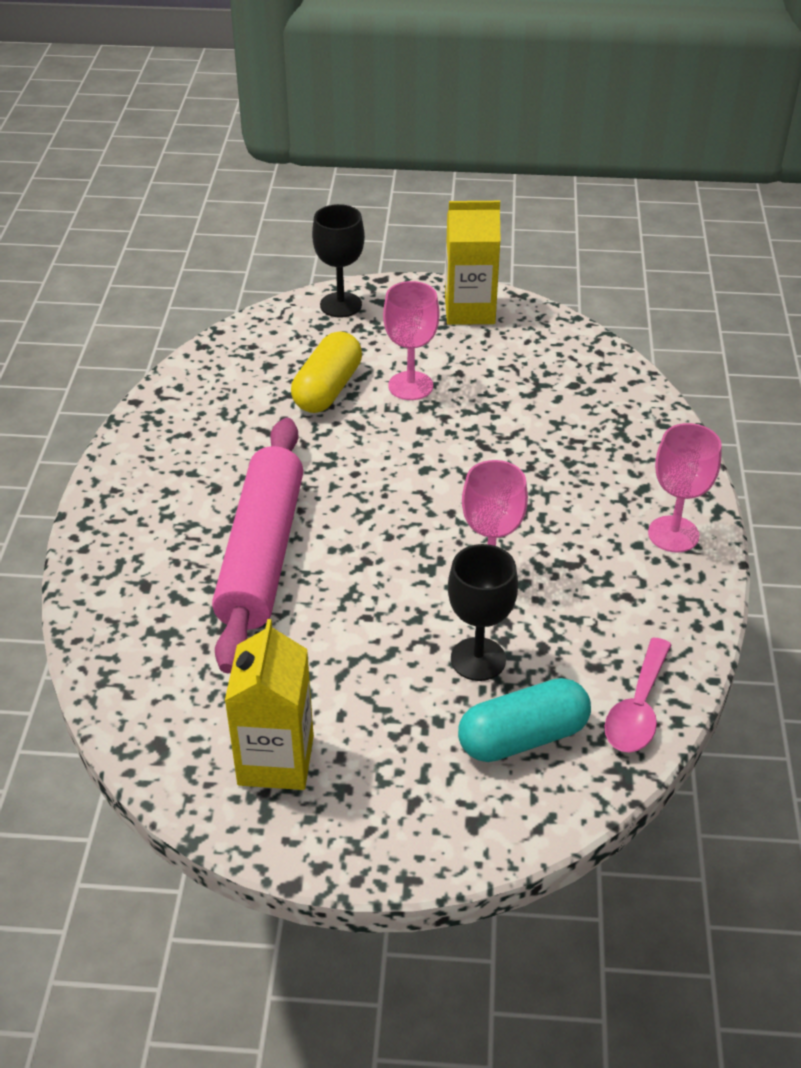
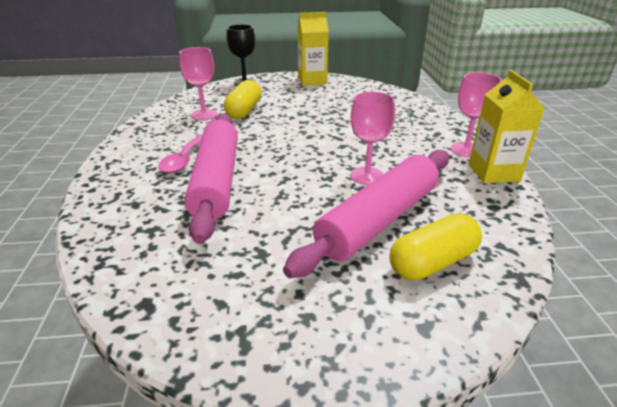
camera: 10 degrees left, 10 degrees down
(276, 760) = (247, 302): yellow carton -> yellow carton (493, 173)
(410, 386) = (290, 106): pink goblet -> pink goblet (204, 115)
(478, 659) = (379, 220): black goblet -> pink rolling pin
(523, 737) = (433, 262): turquoise capsule -> yellow capsule
(637, 709) = (501, 236): pink spoon -> pink spoon (183, 160)

